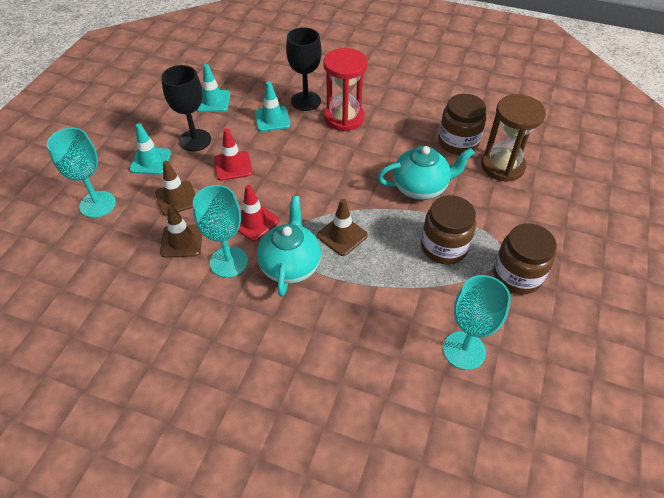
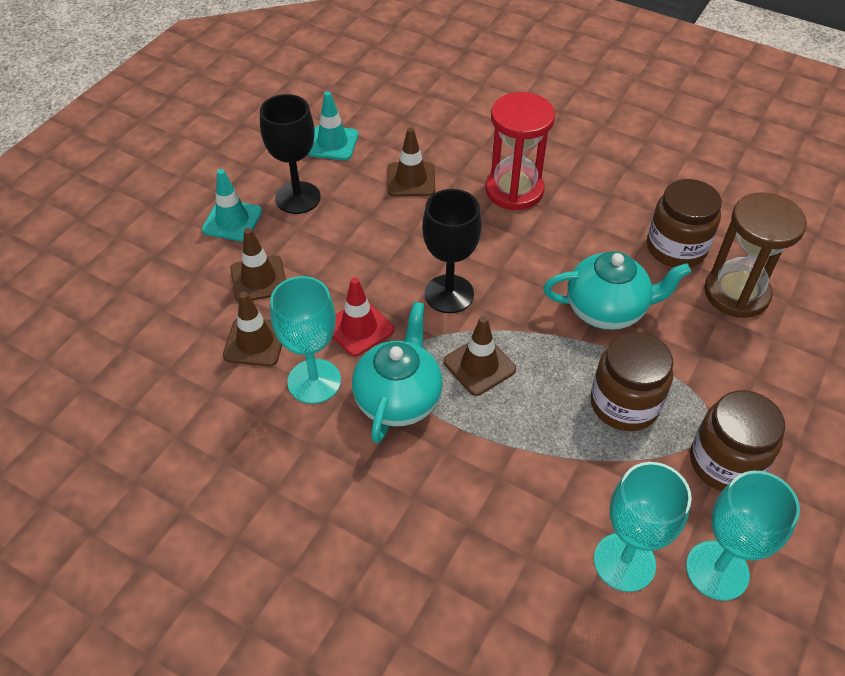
camera: 10 degrees right, 0 degrees up
(97, 204) = (151, 273): turquoise goblet -> turquoise goblet (717, 570)
(233, 166) = (344, 242): red traffic cone -> none
(272, 119) = (411, 179): turquoise traffic cone -> brown traffic cone
(306, 101) = (463, 158): black goblet -> black goblet (449, 294)

